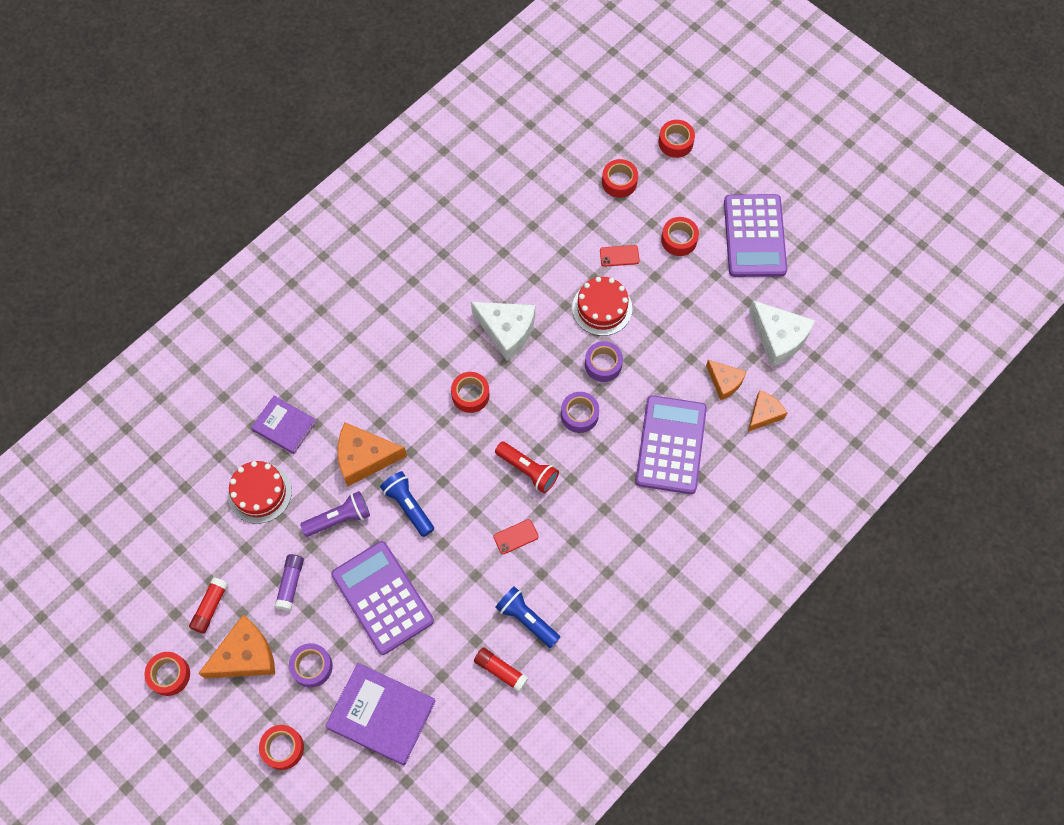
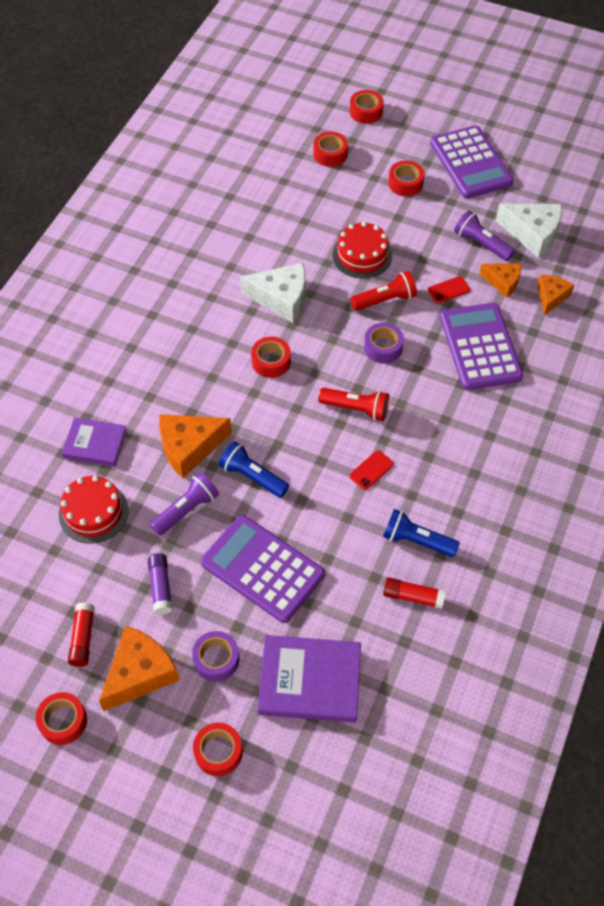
camera: 20 degrees left, 10 degrees down
(603, 364) = (385, 300): purple tape -> red flashlight
(619, 256) = (358, 210): red phone -> red phone (448, 290)
(723, 333) = (481, 244): none -> purple flashlight

